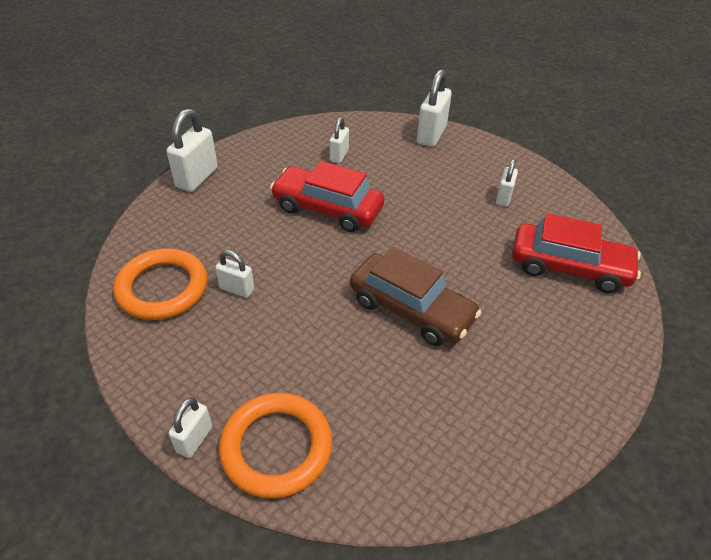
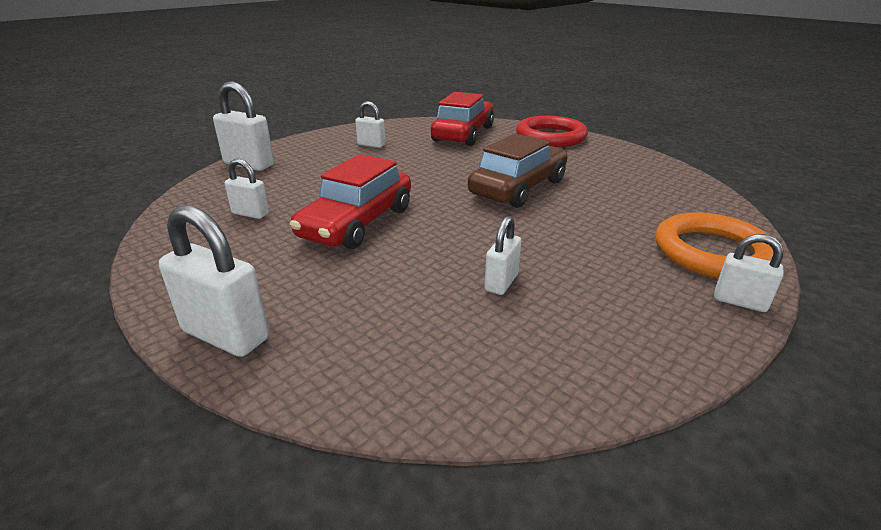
camera: 85 degrees left, 15 degrees down
(162, 288) = (506, 351): orange ring -> none
(594, 355) = (550, 137): none -> red ring

